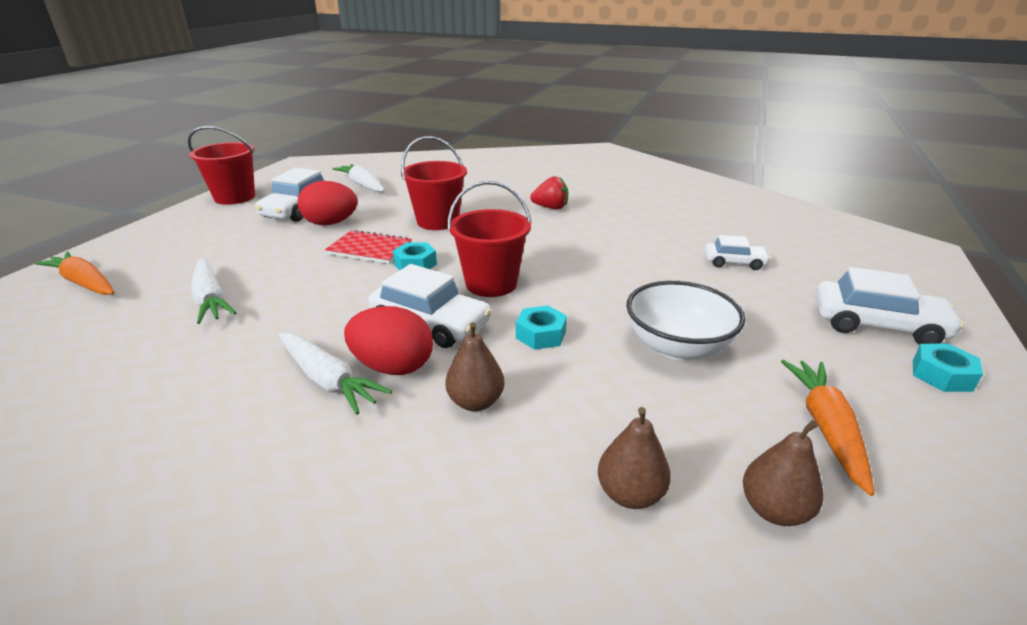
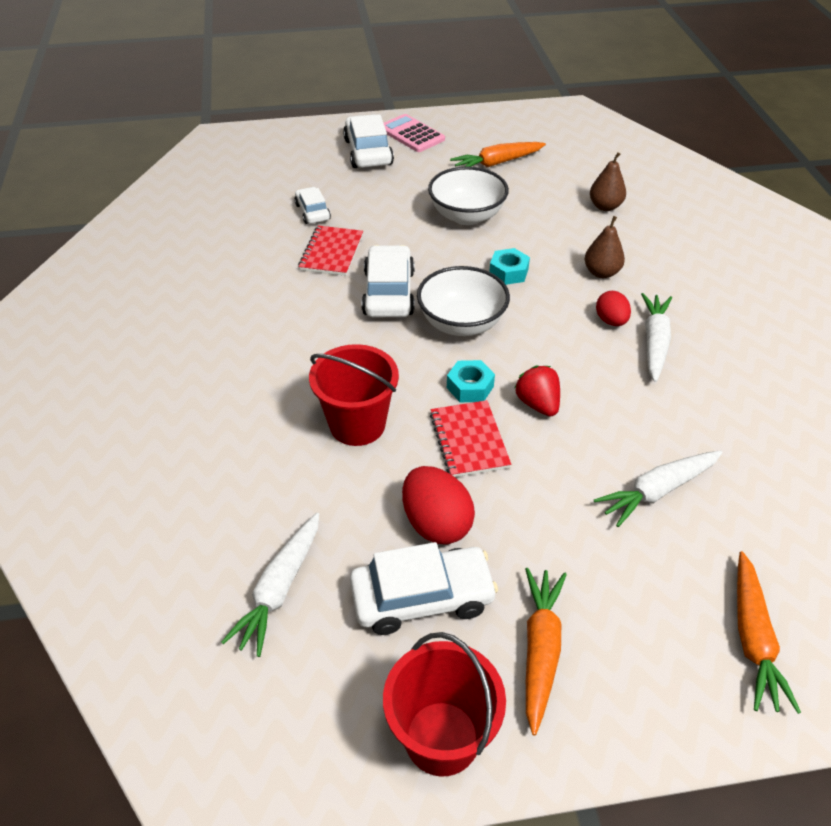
camera: 120 degrees left, 15 degrees up
(211, 299) = (658, 491): white carrot -> white carrot turned 150 degrees counterclockwise
(218, 226) = (540, 650): none -> orange carrot
(393, 367) = (611, 321): red egg -> red egg, size x0.62
(430, 323) = (548, 329): white car -> white car (388, 293)
(491, 284) = (461, 323): red bucket -> white bowl
(550, 208) = (252, 349): red strawberry -> red strawberry (537, 404)
(653, 256) = (331, 252): none -> red notebook
(774, 510) = (570, 171): brown pear -> none
(941, 375) = (411, 134): turquoise nut -> pink calculator

